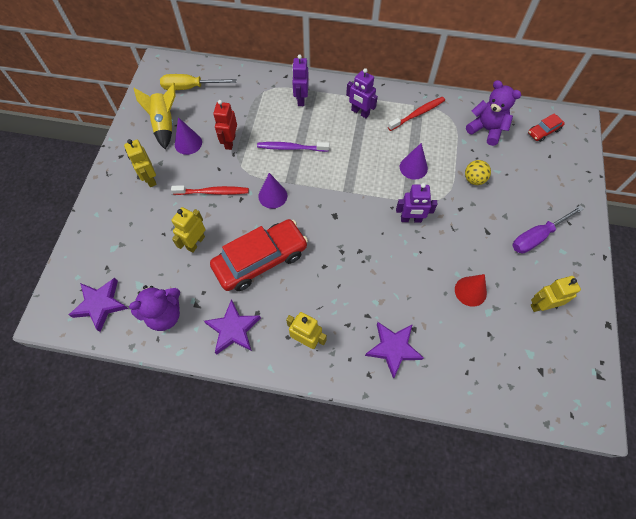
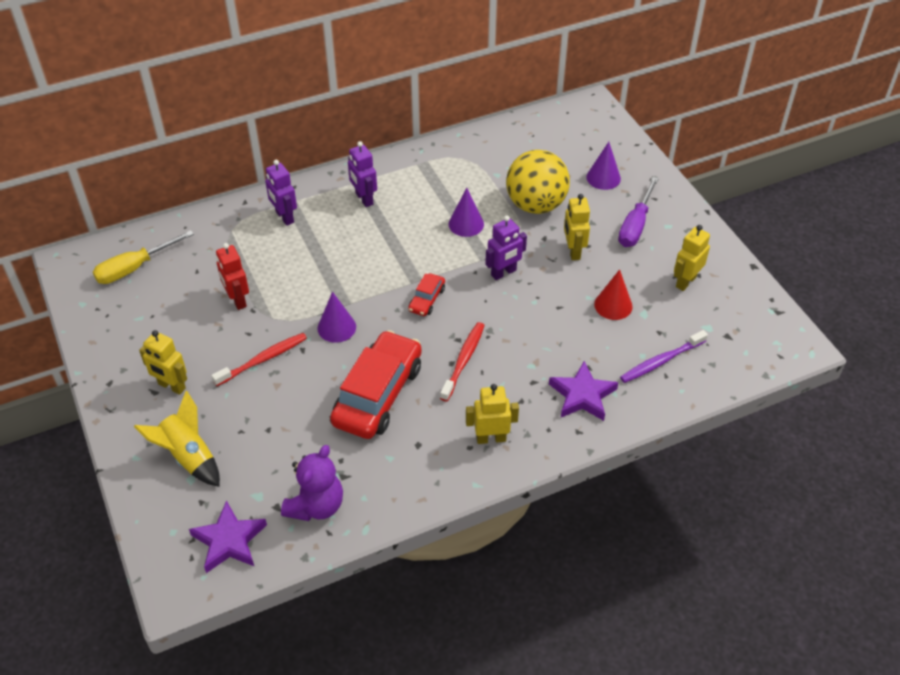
camera: 35 degrees left, 15 degrees down
(164, 124) = (137, 322): yellow rocket -> yellow rocket (188, 456)
(188, 143) = (186, 326): purple cone -> purple cone (603, 178)
(195, 243) = (288, 419): yellow robot -> yellow robot (573, 251)
(233, 329) = (406, 474): purple star -> none
(291, 148) = (316, 270): purple toothbrush -> purple toothbrush (661, 361)
(360, 112) = (364, 199): purple robot -> purple robot turned 60 degrees clockwise
(417, 114) = (428, 171): red toothbrush -> red toothbrush (463, 360)
(474, 179) = (536, 205): yellow ball -> yellow ball, size x2.08
(486, 129) = (510, 153): purple teddy bear -> none
(543, 131) = (567, 128): red car -> red car (427, 299)

